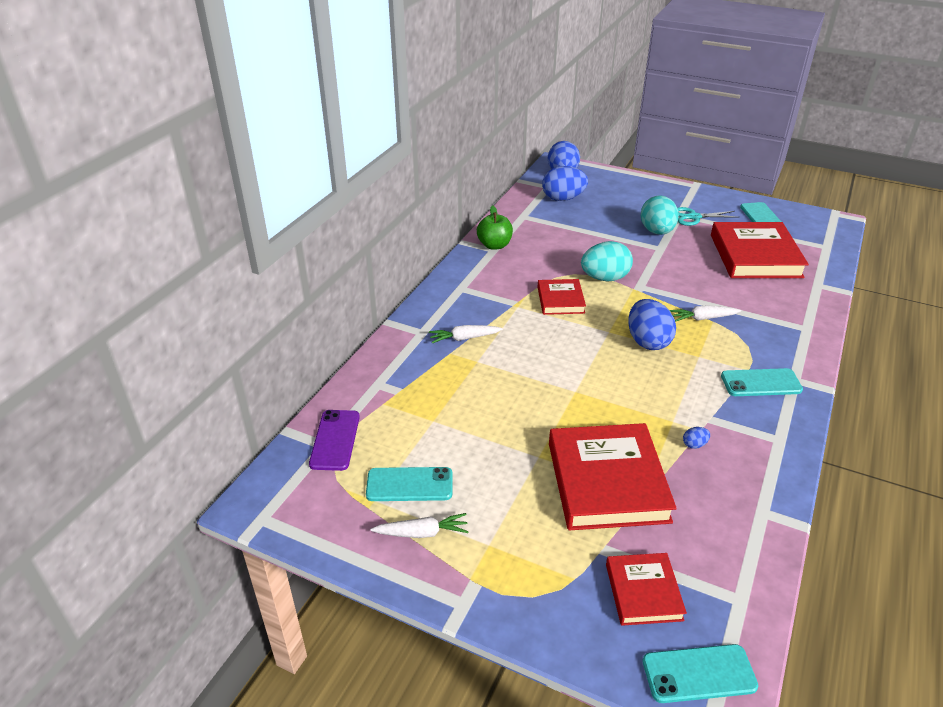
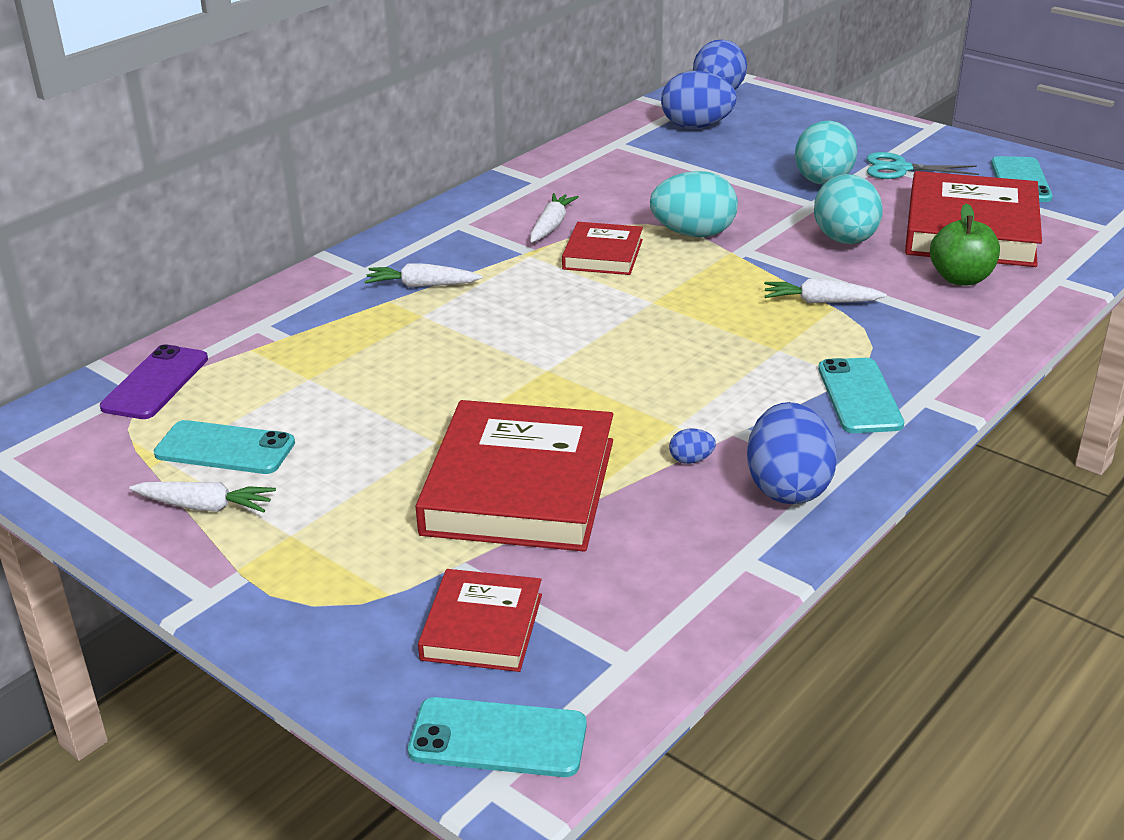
camera: 15 degrees right, 5 degrees down
(494, 245) = (546, 176): green apple -> green apple (960, 278)
(518, 282) = (551, 226): none -> white carrot
(647, 341) = (707, 321): blue egg -> blue egg (787, 487)
(692, 272) = (845, 240): none -> turquoise egg
(761, 383) = (859, 396): turquoise phone -> turquoise phone turned 75 degrees clockwise

